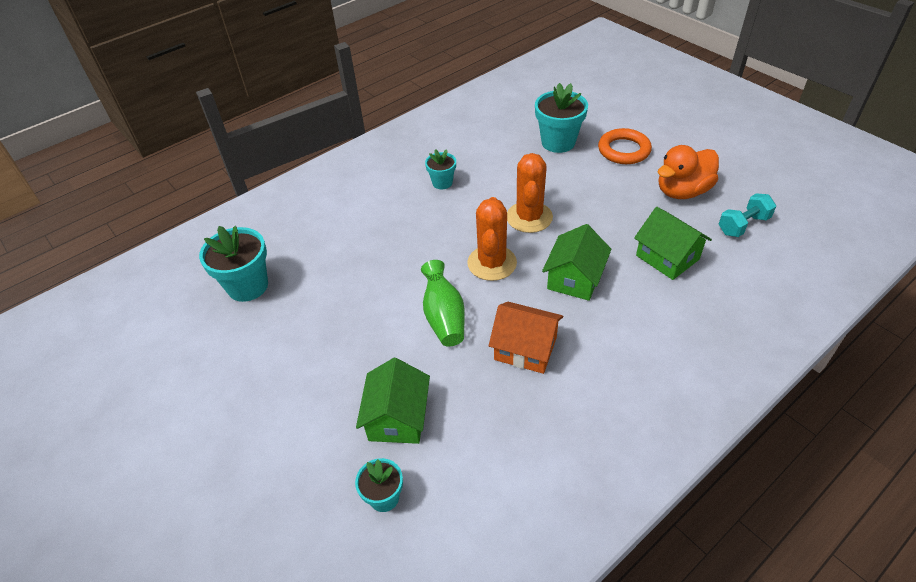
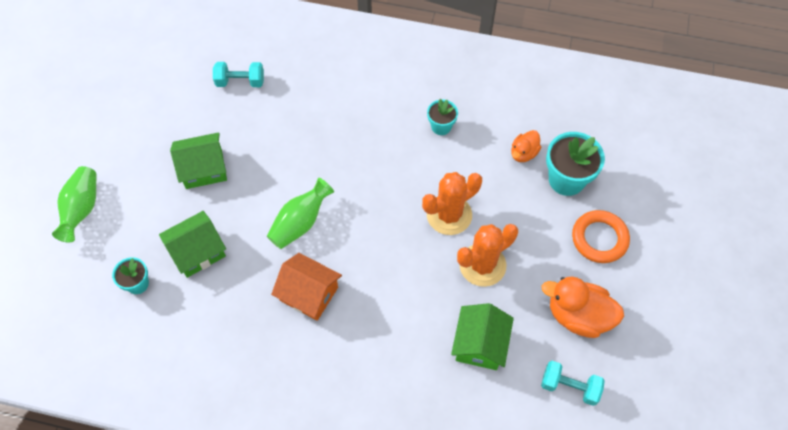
camera: 50 degrees right, 15 degrees up
(235, 507) = (82, 209): none -> green vase
(248, 286) = (240, 81): turquoise flower pot -> turquoise dumbbell
(492, 263) = (377, 220): orange cactus -> orange cactus (482, 265)
(513, 152) = (523, 153): none -> orange duck
(525, 348) = (309, 294): orange house -> orange house turned 45 degrees counterclockwise
(574, 278) = (404, 287): green house -> green house (204, 169)

